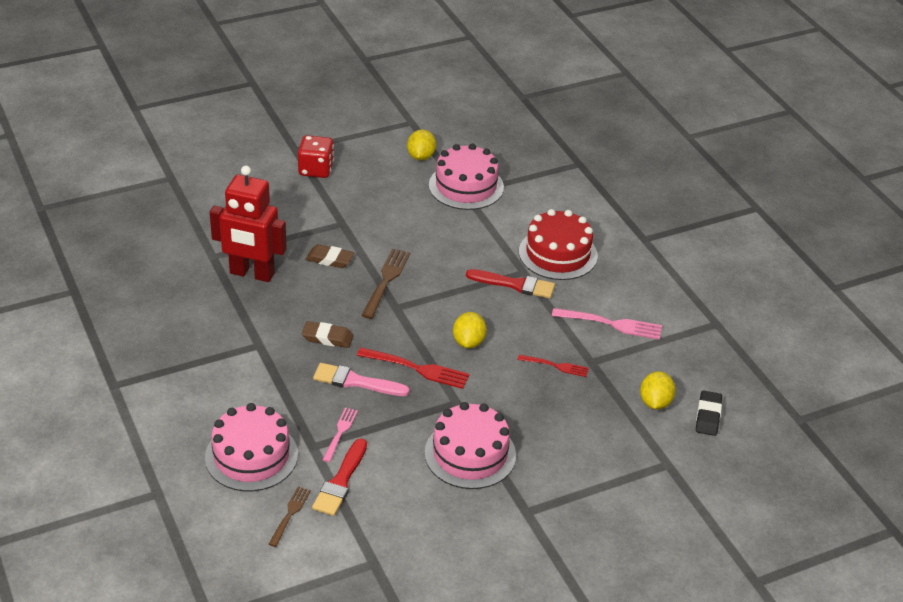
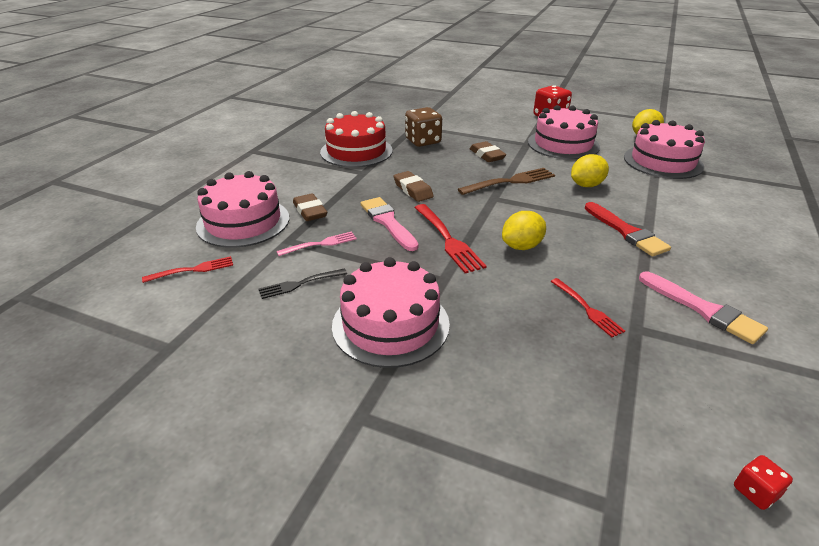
camera: 50 degrees right, 5 degrees down
(252, 274) = (423, 141): red robot -> brown dice
(284, 411) = (310, 211): none -> brown eraser
(290, 514) = (192, 270): brown fork -> red fork
(340, 482) = (261, 273): red brush -> none
(371, 206) = (563, 144): none -> pink cake
(378, 469) = (300, 284): none -> black fork
(558, 254) = (704, 232): red cake -> red cake (356, 151)
(610, 324) = (703, 310): pink fork -> pink brush
(655, 402) = (679, 418): yellow lemon -> yellow lemon (586, 185)
(708, 416) = (755, 492): black eraser -> red dice

